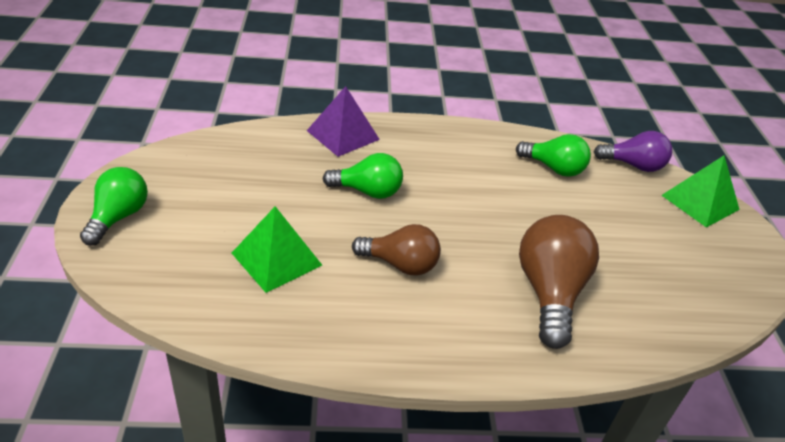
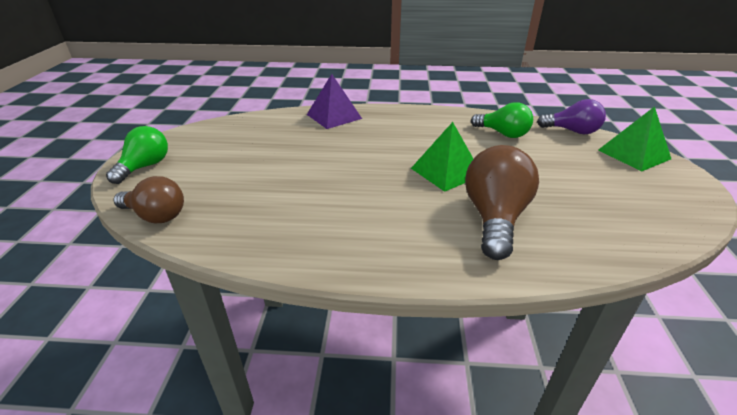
camera: 10 degrees right, 5 degrees down
(277, 259) = (259, 193): green pyramid -> green pyramid (446, 171)
(367, 191) = (345, 149): green light bulb -> none
(400, 264) = (363, 197): brown light bulb -> brown light bulb (156, 216)

